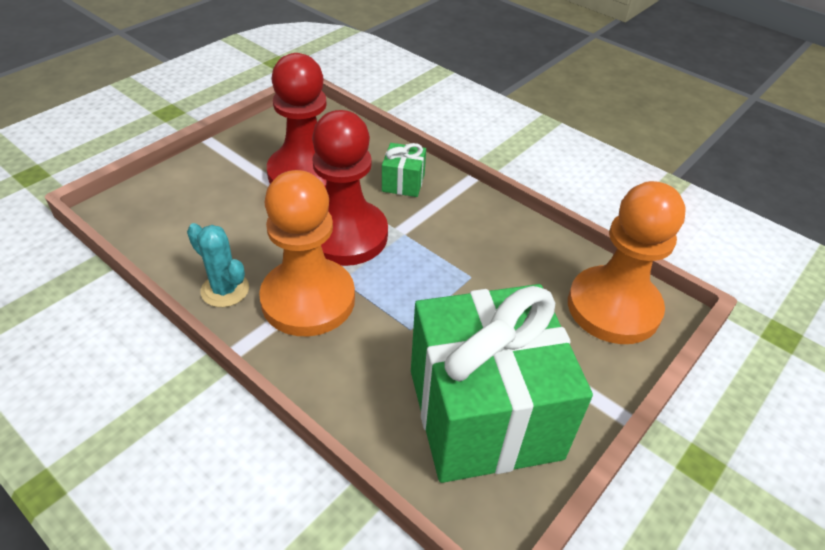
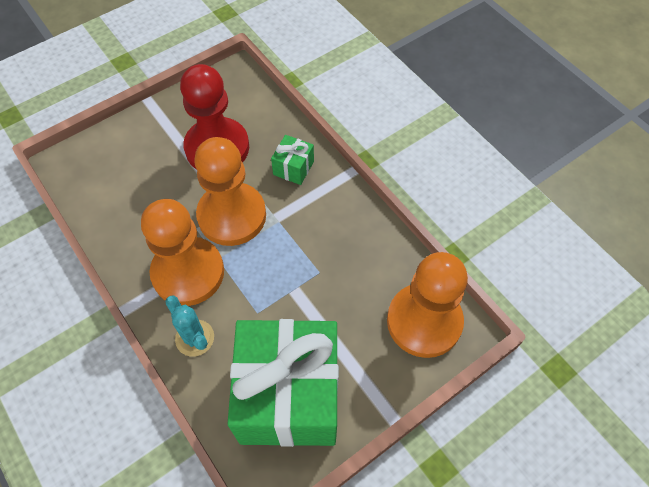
camera: 15 degrees right, 15 degrees up
(225, 290) = (129, 253): turquoise cactus -> turquoise cactus (195, 338)
(345, 235) = (232, 215): red pawn -> orange pawn

